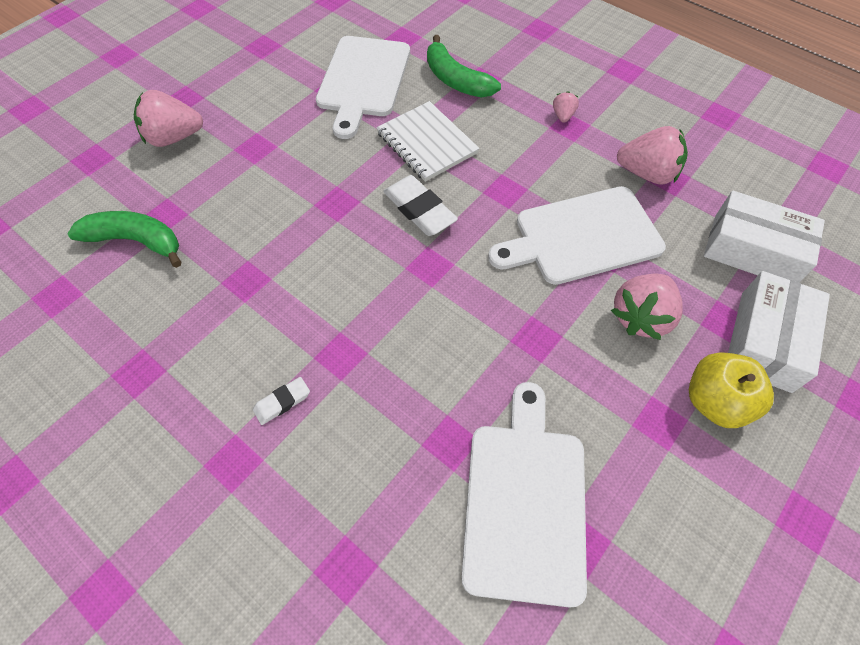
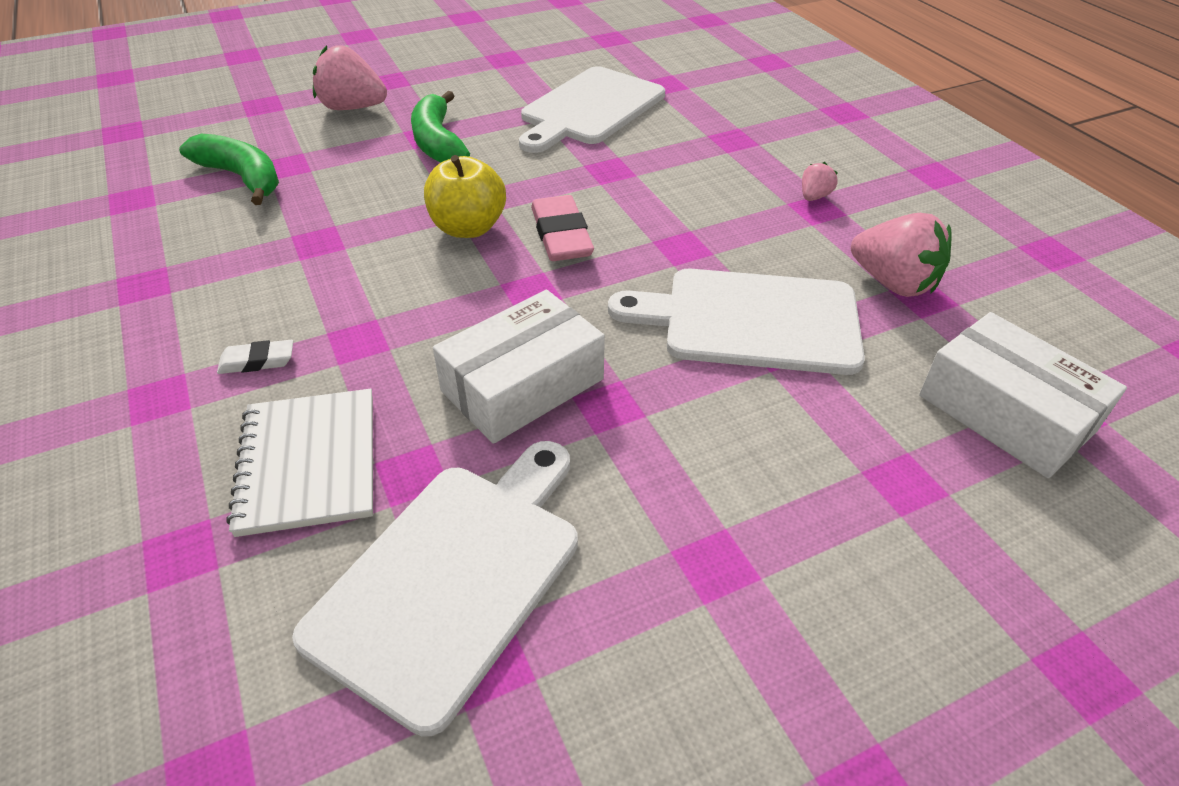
camera: 25 degrees right, 15 degrees down
(419, 209) = (561, 235): white eraser -> pink eraser
(427, 143) = (619, 179): white notebook -> white notebook (308, 463)
(456, 80) = (700, 133): green banana -> green banana (438, 142)
(641, 317) = (773, 432): pink strawberry -> none
(715, 401) = (820, 572): yellow apple -> yellow apple (468, 228)
(766, 341) = (956, 528): white box -> white box (523, 385)

